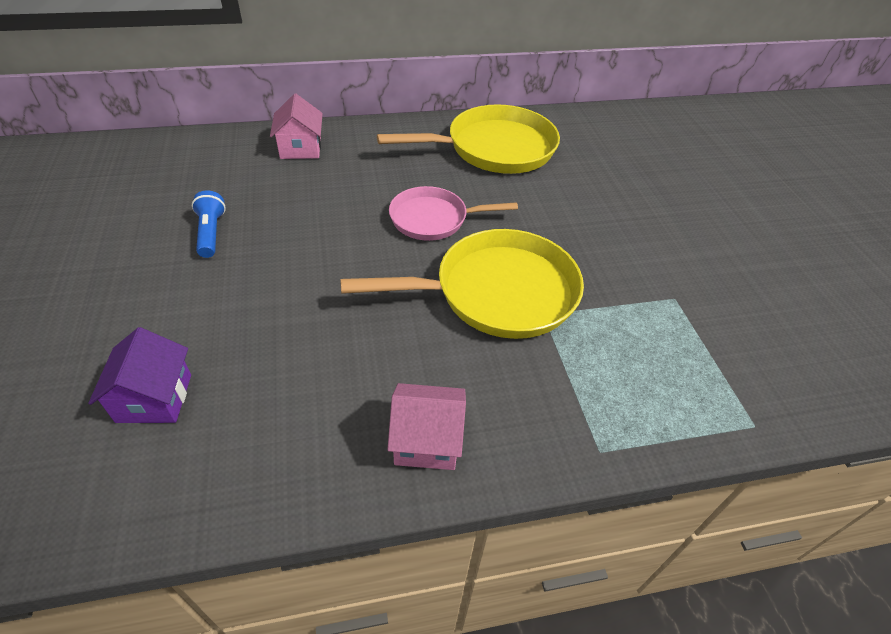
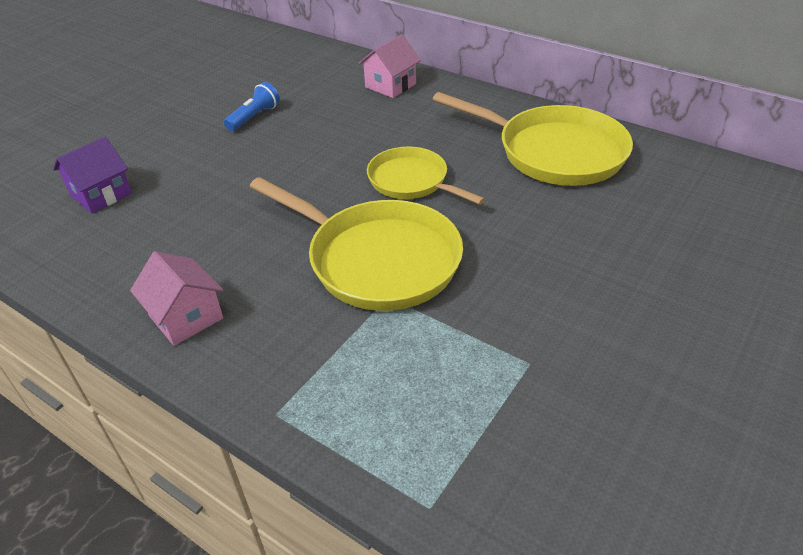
camera: 50 degrees right, 5 degrees down
(433, 219) = (411, 181): pink pan -> yellow pan

